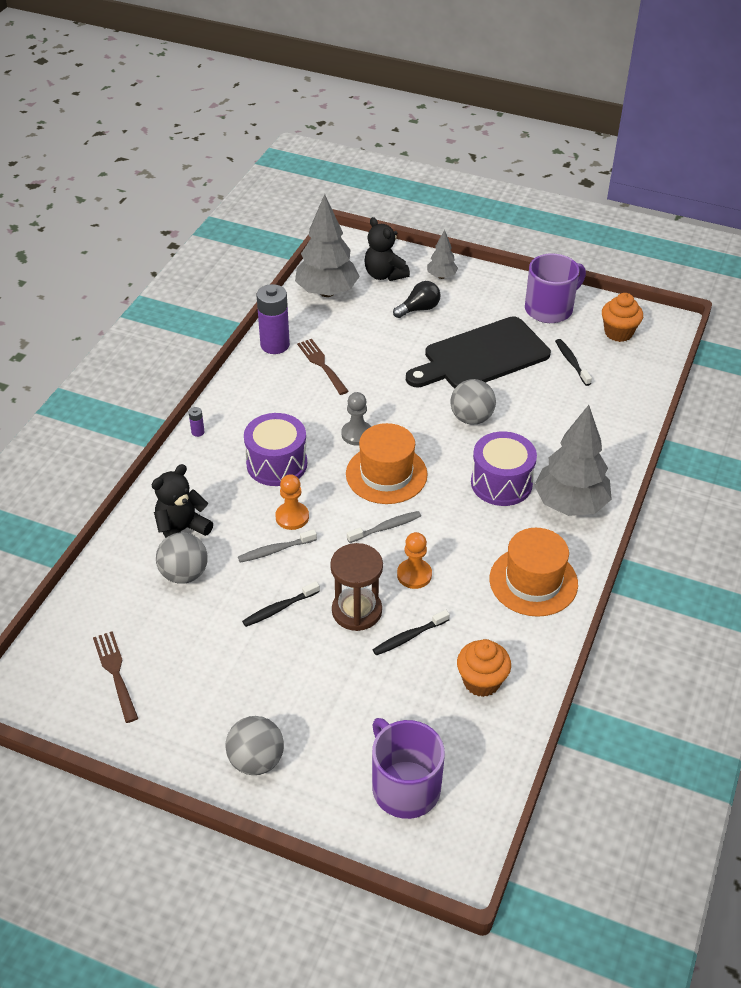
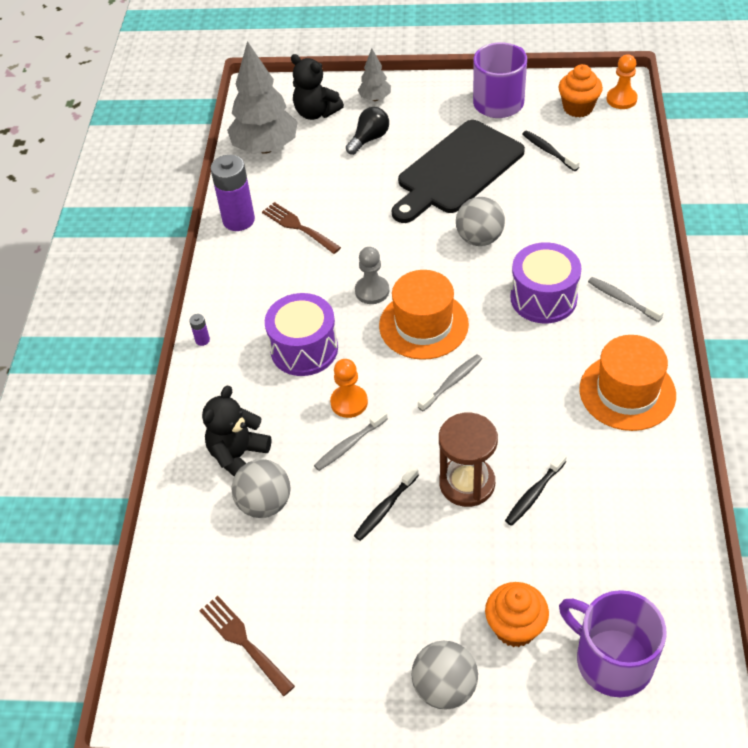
camera: 15 degrees left, 5 degrees up
(414, 575) = (506, 424): orange pawn -> orange pawn (621, 99)
(481, 681) = (630, 517): orange cupcake -> orange cupcake (515, 627)
(570, 504) = (622, 299): grey tree -> grey toothbrush

